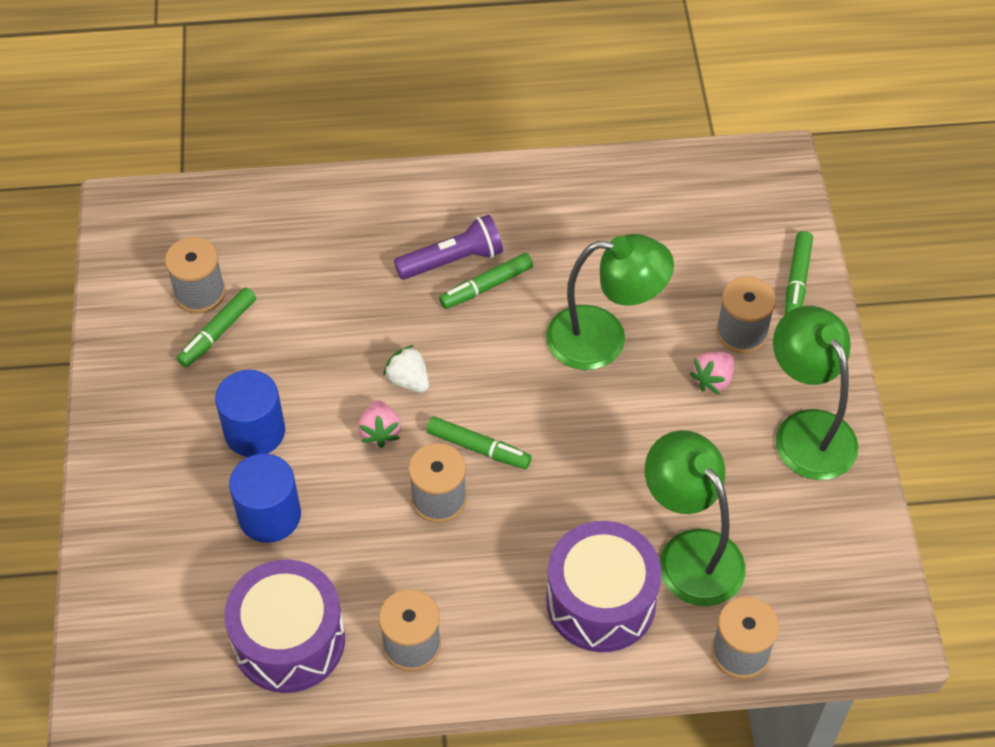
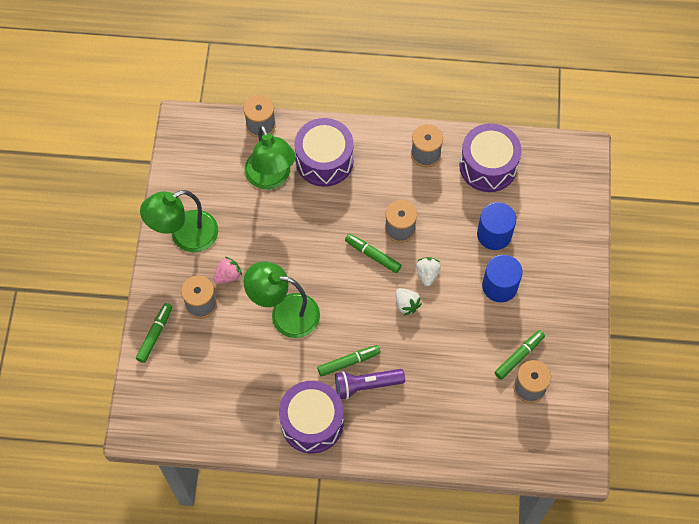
camera: 170 degrees left, 10 degrees up
(380, 432) = (427, 274): pink strawberry -> white strawberry
(524, 203) = (312, 422): none -> purple drum
(806, 430) = (185, 236): green lamp -> green lamp turned 75 degrees clockwise

